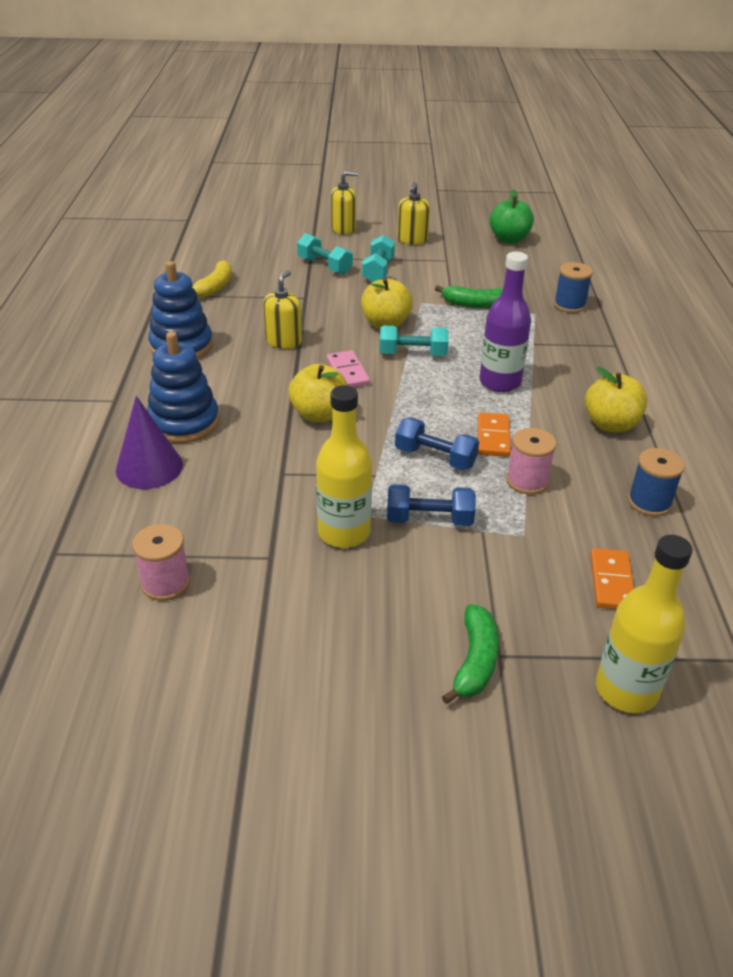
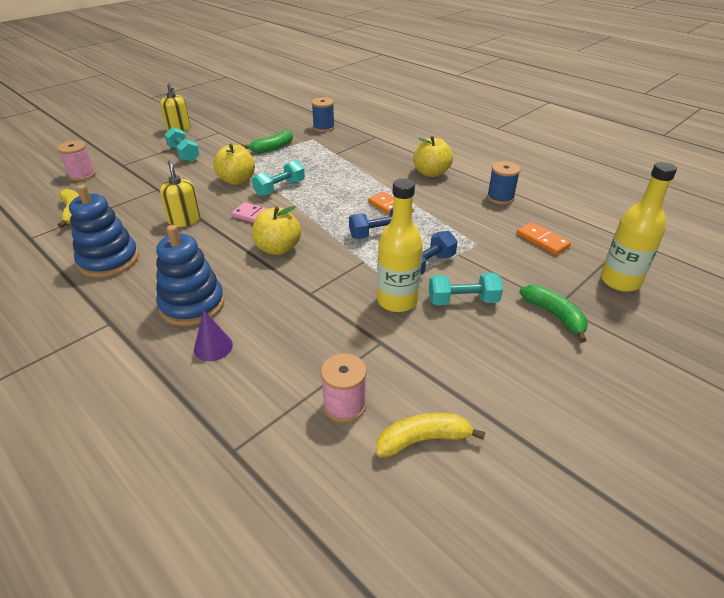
camera: 45 degrees left, 0 degrees up
(149, 467) = (213, 347): purple cone -> purple cone, size x0.62
(176, 657) = (423, 440): none -> yellow banana
(324, 266) = (141, 166): turquoise dumbbell -> turquoise dumbbell (463, 300)
(343, 229) = (119, 140): yellow soap dispenser -> none
(500, 382) = (350, 180): purple bottle -> none
(509, 239) = (238, 108): green apple -> none
(527, 481) = (439, 219): pink spool -> pink spool (82, 175)

